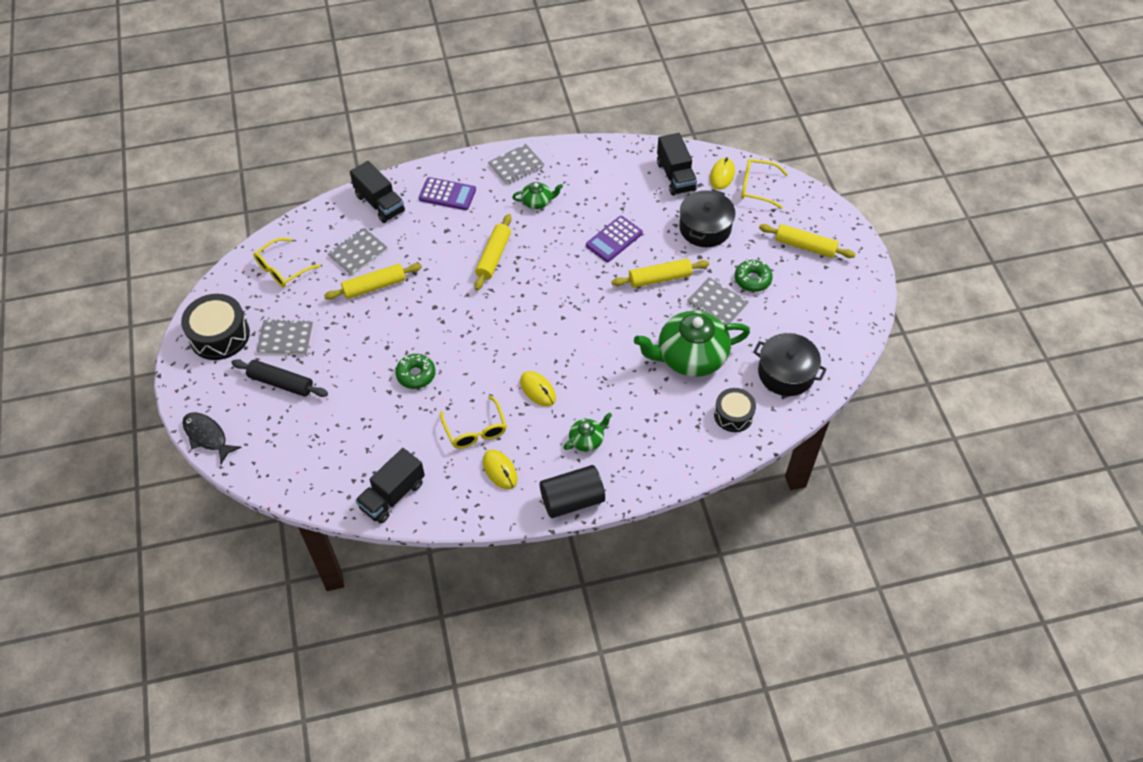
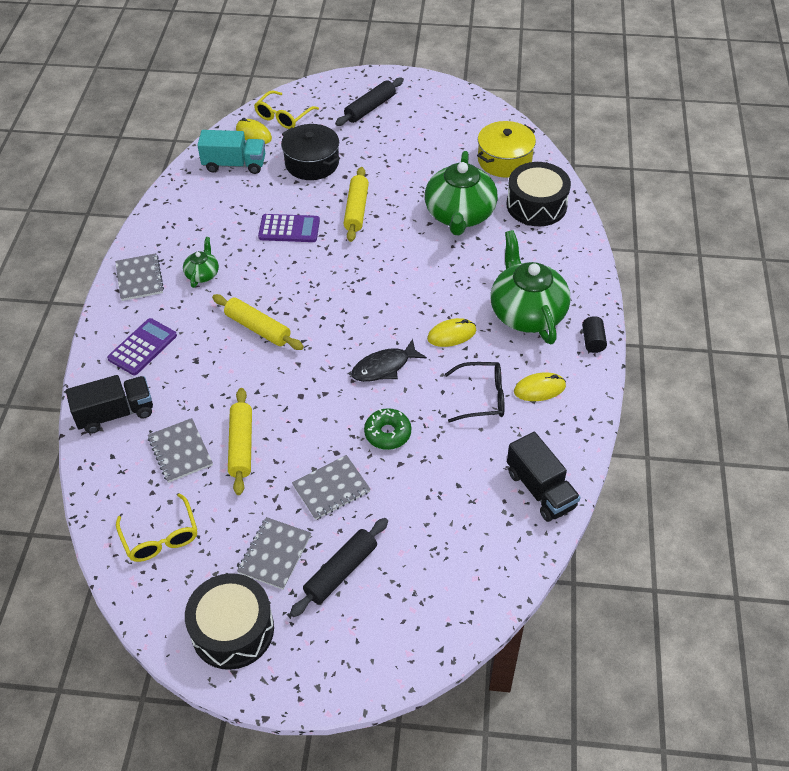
camera: 70 degrees left, 5 degrees down
(207, 436) = (389, 671): black fish -> black fish (384, 367)
(475, 430) = (482, 397): yellow glasses -> black glasses
(572, 500) = (592, 341): black cylinder -> black cylinder, size x0.52
(587, 440) = (527, 312): green teapot -> green teapot, size x2.14
(614, 239) = (289, 229): purple calculator -> purple calculator turned 60 degrees counterclockwise
(675, 176) = (234, 164): black truck -> turquoise truck
(717, 303) = (406, 180): grey notebook -> grey notebook (331, 488)
(733, 415) = (536, 205): black drum -> black drum, size x1.57
(752, 279) = (390, 150): green donut -> none
(786, 373) = (504, 160): black pot -> yellow pot
(805, 246) = (370, 108): yellow rolling pin -> black rolling pin

